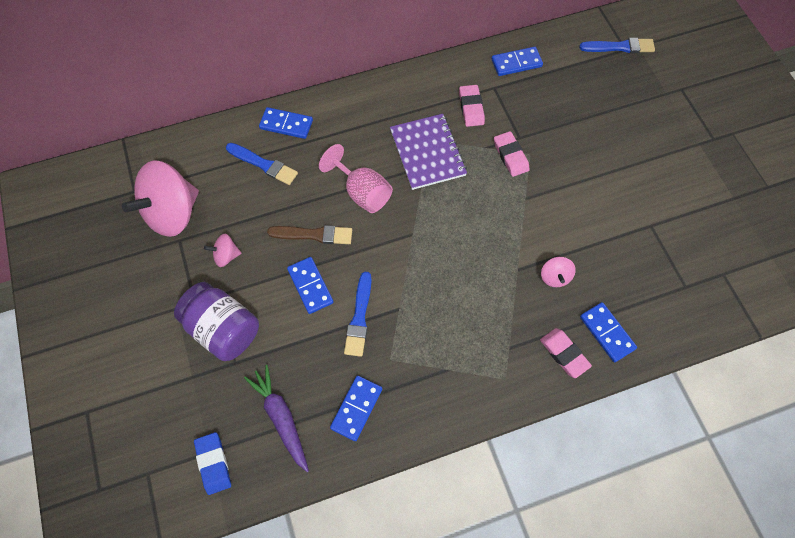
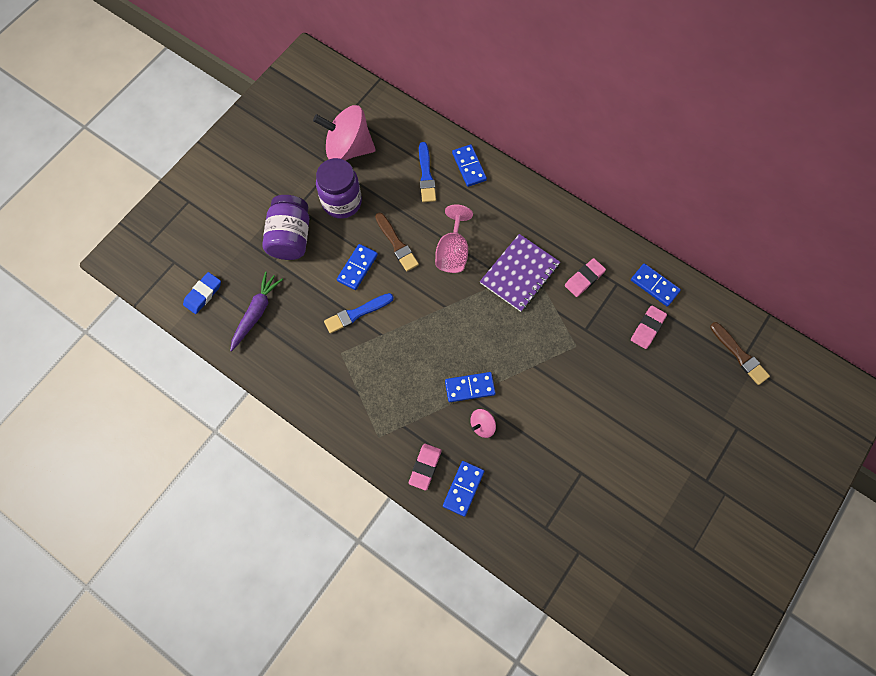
camera: 55 degrees right, 5 degrees up
(226, 256) = (342, 202): pink spinning top -> purple jar
(356, 408) = (292, 354): blue domino -> blue domino (469, 387)
(510, 156) = (563, 333): pink eraser -> pink eraser (647, 328)
(619, 47) = (739, 355): blue brush -> brown brush

